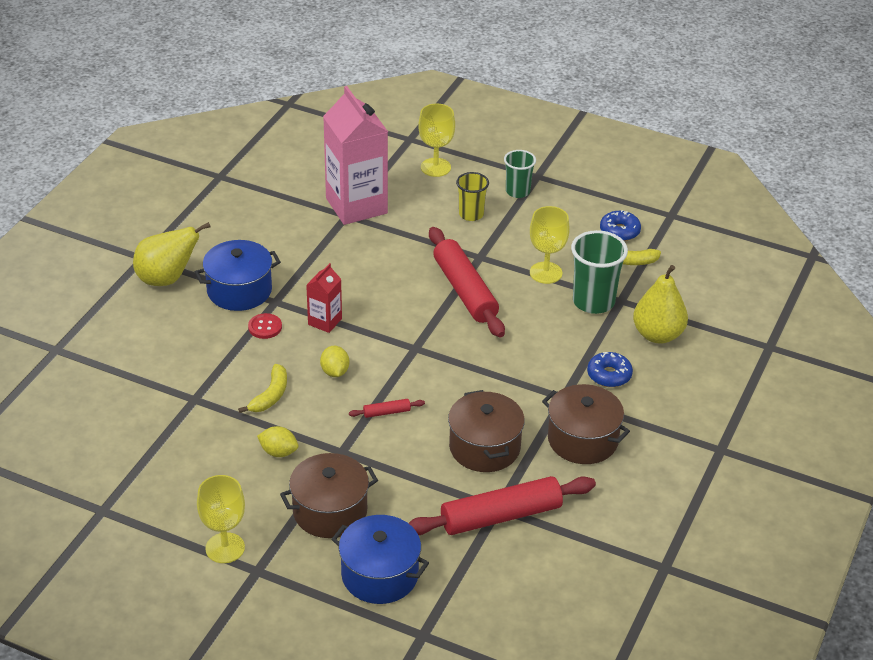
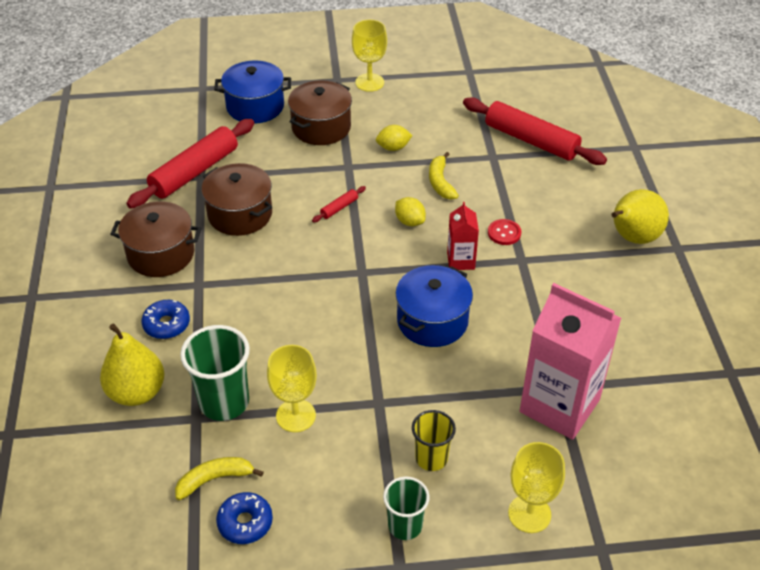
camera: 150 degrees right, 5 degrees up
(239, 290) = (562, 255): blue pot -> blue pot (432, 321)
(465, 290) = (362, 353): red rolling pin -> red rolling pin (531, 140)

